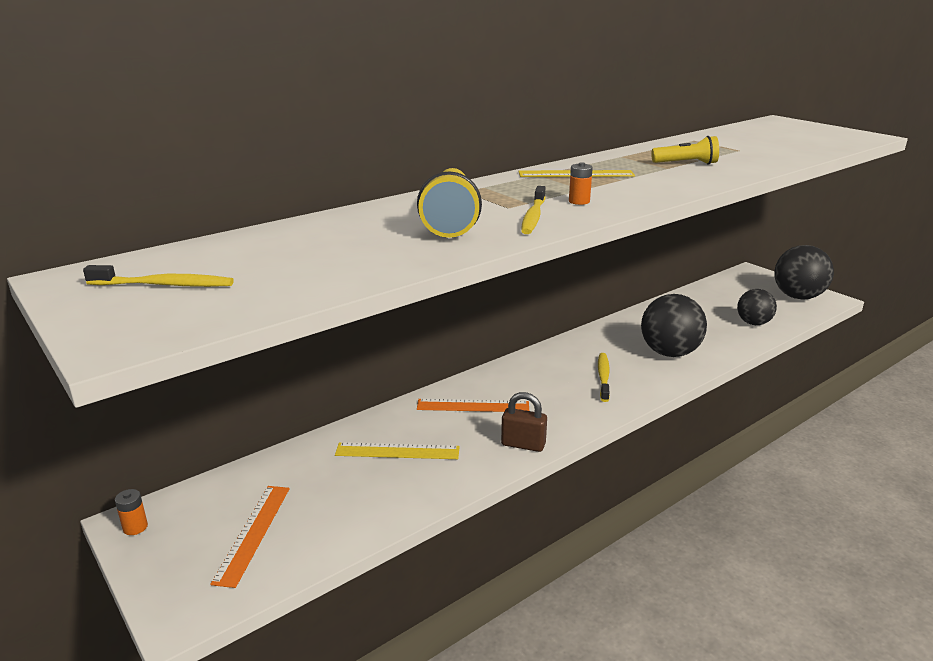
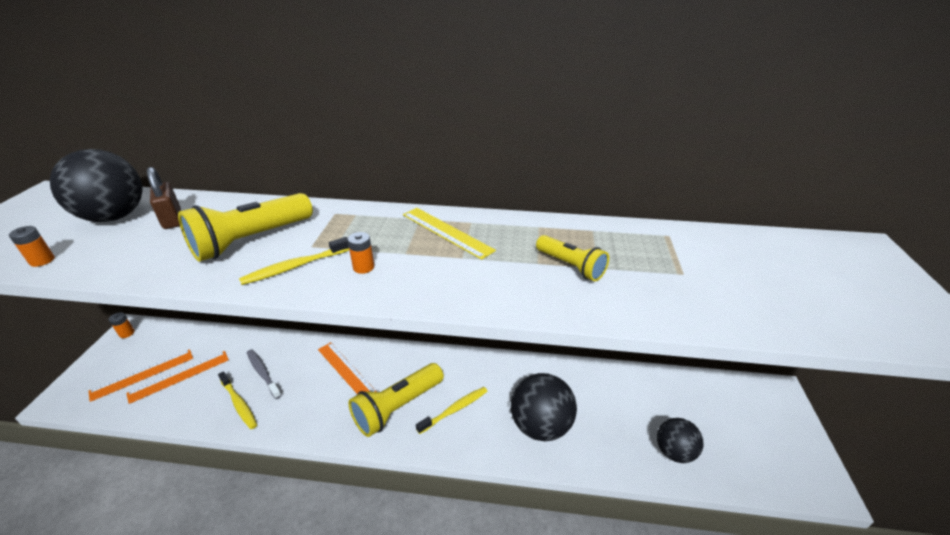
camera: 45 degrees right, 10 degrees up
(164, 285) = (45, 219): yellow toothbrush -> yellow toothbrush (239, 404)
(289, 294) = (42, 260): none -> orange battery
(306, 506) = (179, 376): none -> orange ruler
(397, 451) = (263, 373): yellow ruler -> grey toothbrush
(523, 444) = (318, 424): brown padlock -> brown padlock (172, 219)
(562, 399) = (397, 407): none -> yellow flashlight
(798, 297) = (784, 456): black ball -> black ball (115, 217)

